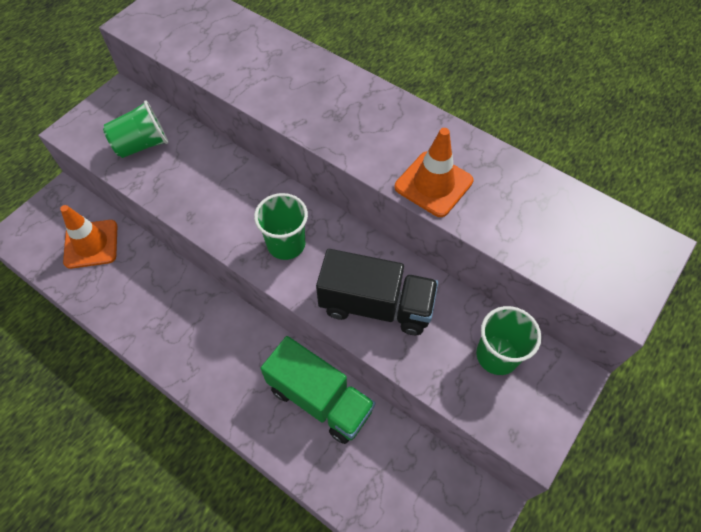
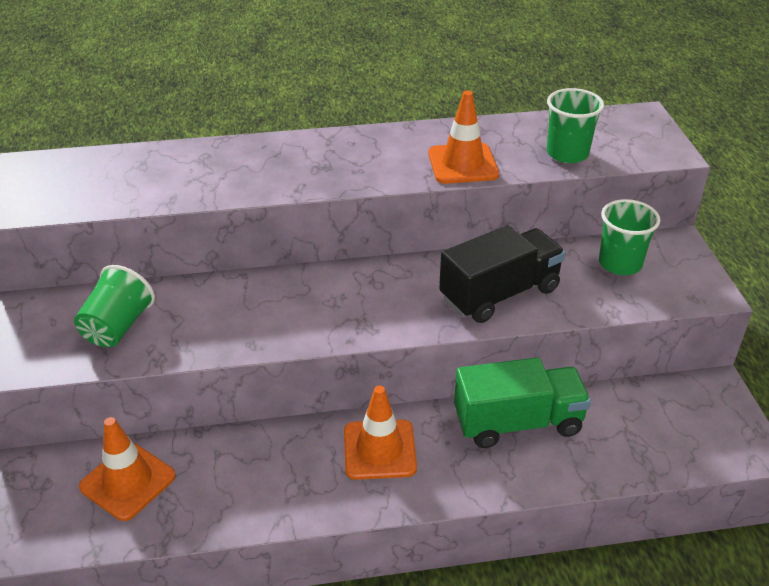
camera: 45 degrees left, 20 degrees down
(223, 341) = (379, 449): none -> orange traffic cone
(286, 244) = (371, 305): green cup -> green cup (567, 153)

